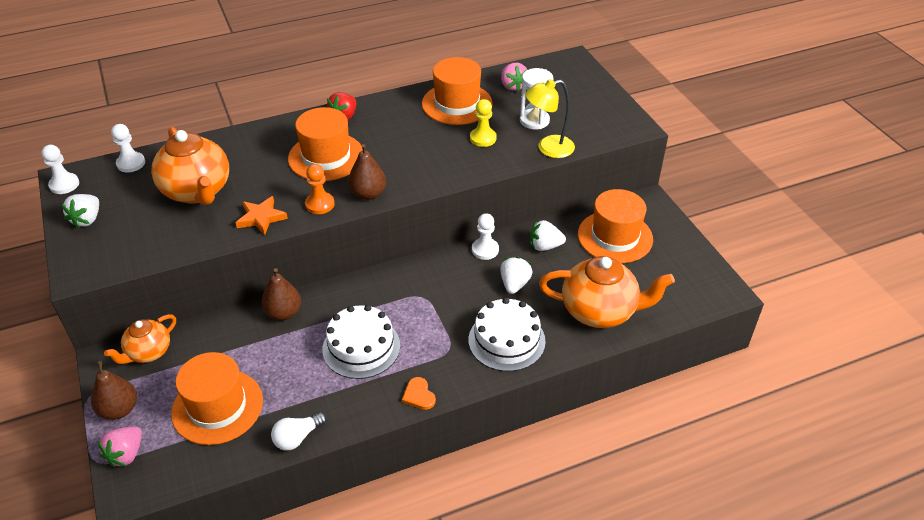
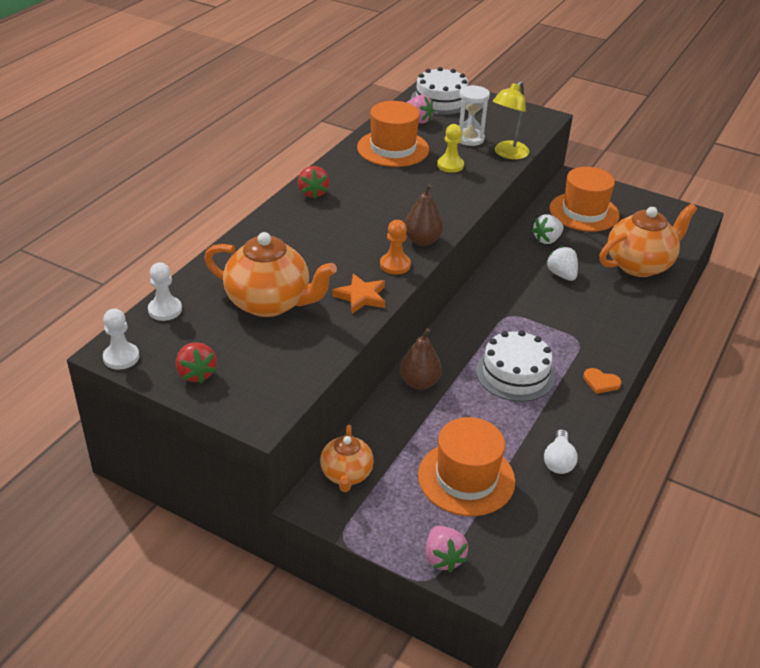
camera: 40 degrees left, 5 degrees down
(87, 220) = (196, 373): white strawberry -> red strawberry
(119, 409) = (386, 531): brown pear -> none
(326, 157) = (345, 228): orange hat -> none
(485, 250) = (509, 261): white pawn -> none
(506, 340) = (607, 314): white cake -> white cake (441, 100)

